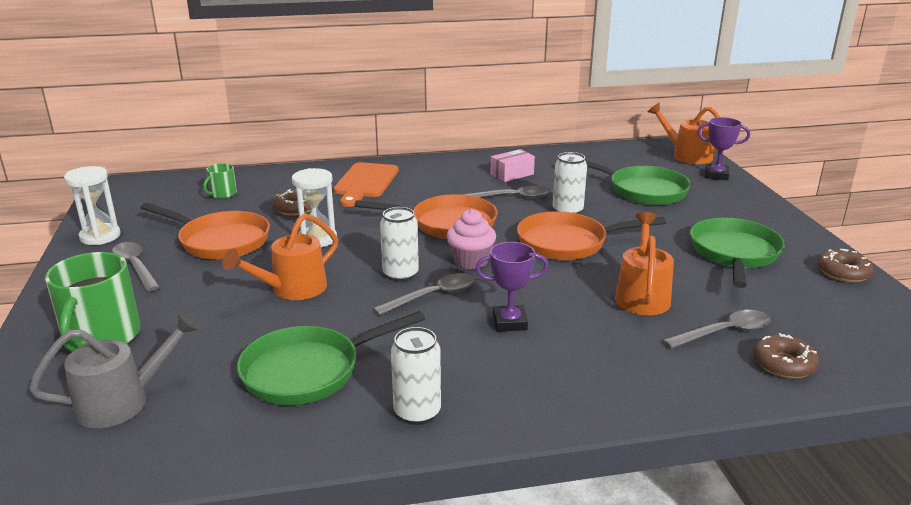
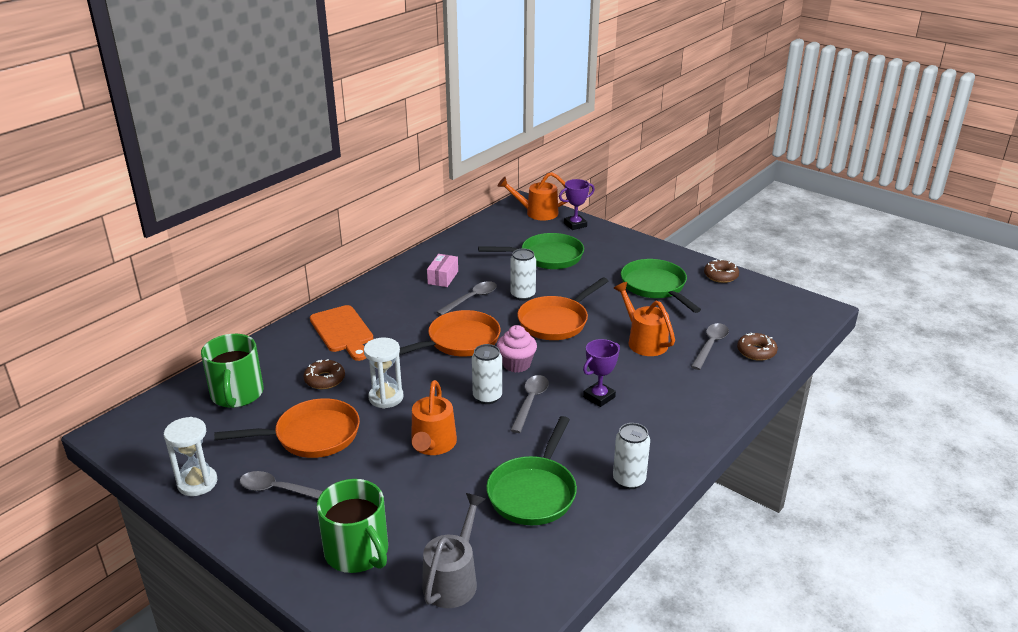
camera: 40 degrees left, 5 degrees up
(222, 194) = (237, 394): green mug -> green mug, size x1.99

